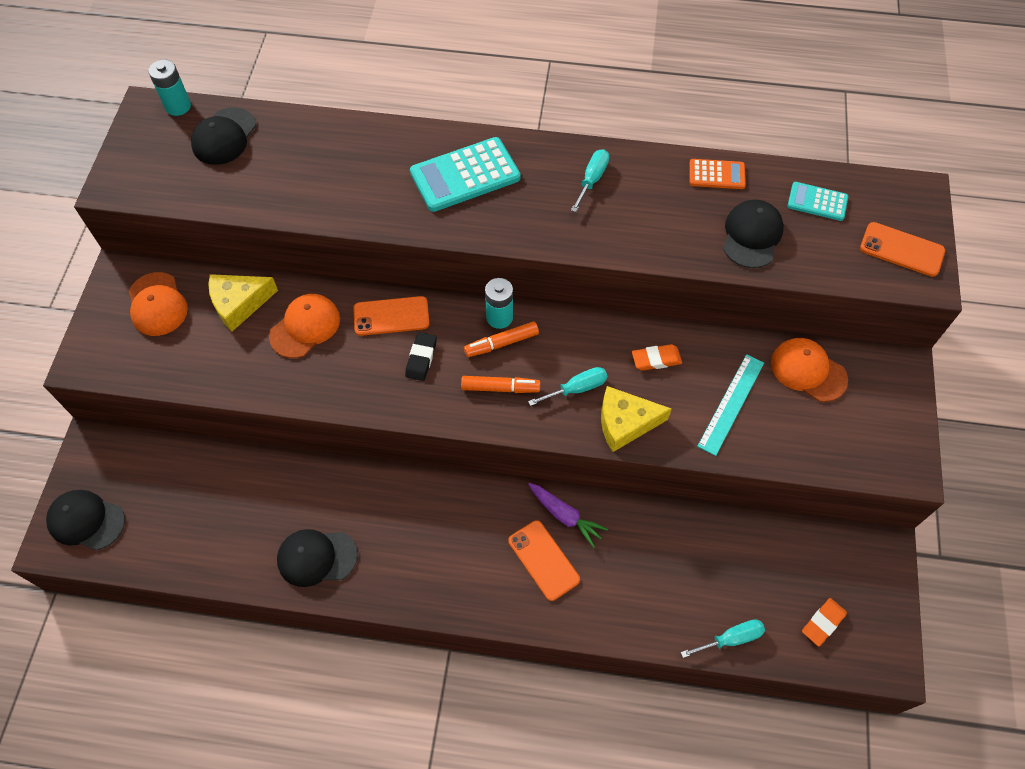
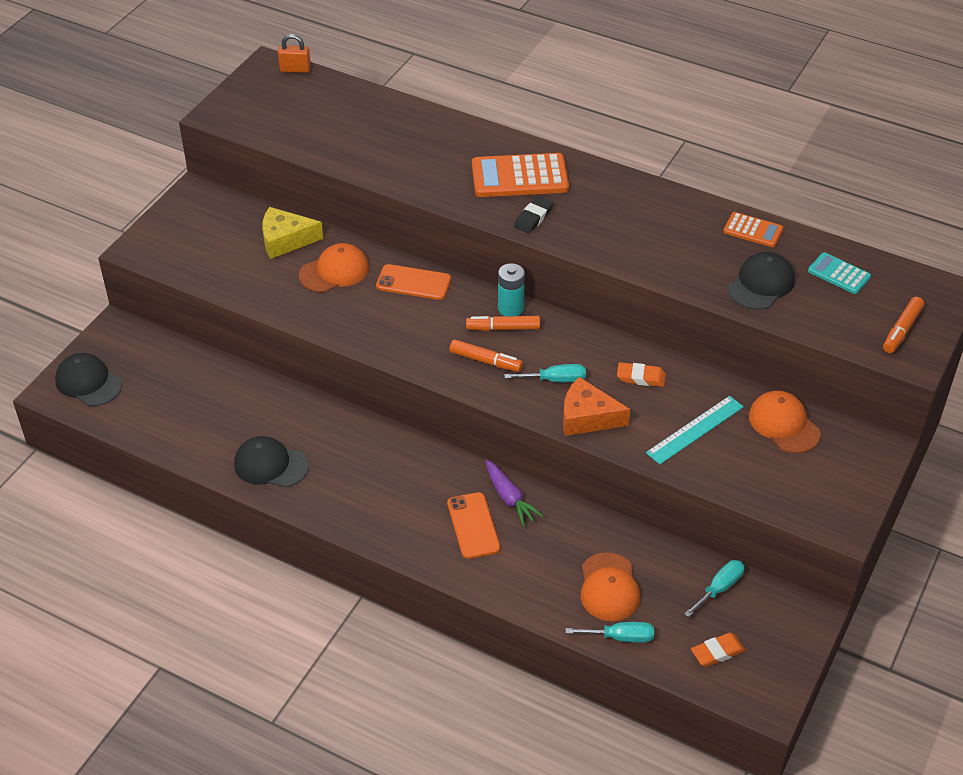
camera: 20 degrees right, 15 degrees down
(157, 304) = (216, 223): orange cap -> orange cap (609, 587)
(178, 106) = (295, 69): turquoise battery -> orange padlock
(224, 137) = (324, 100): black cap -> none
(421, 358) = (425, 320): black eraser -> black eraser (533, 218)
(465, 175) = (519, 177): turquoise calculator -> orange calculator
(592, 179) = (633, 207): turquoise screwdriver -> turquoise screwdriver (719, 588)
(625, 423) = (587, 417): yellow cheese -> orange cheese
(901, 249) = (901, 330): orange phone -> orange marker

